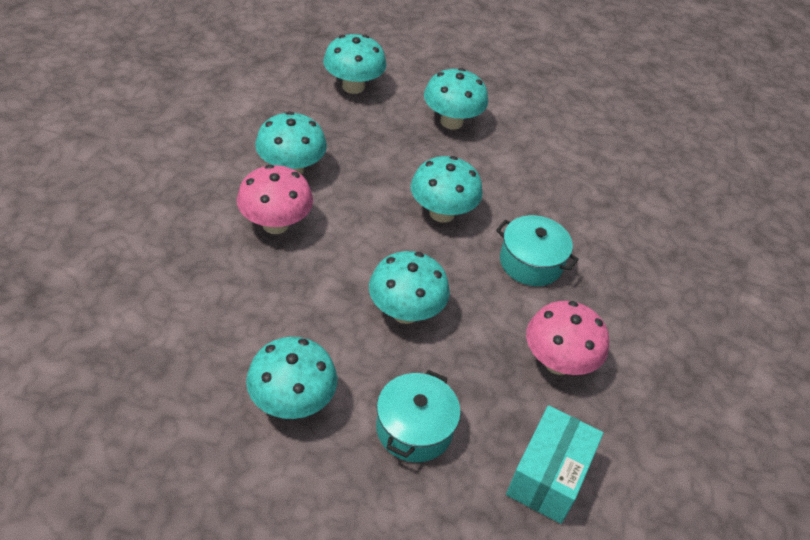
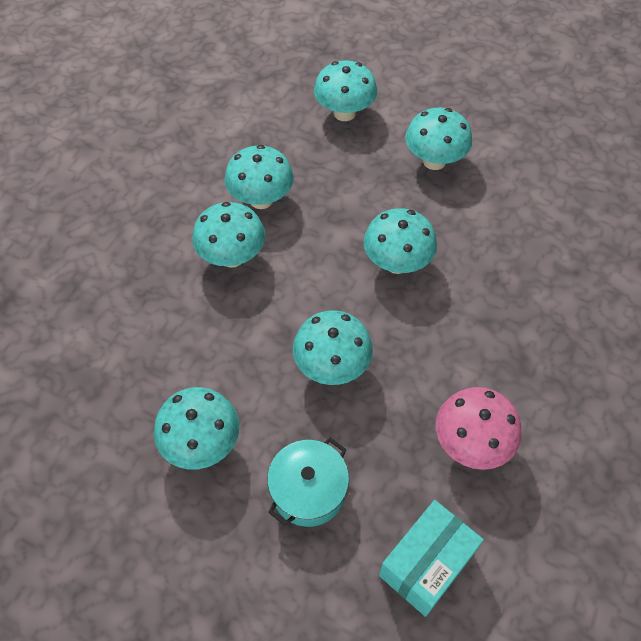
camera: 20 degrees right, 10 degrees up
(275, 224) = (232, 257): pink mushroom -> turquoise mushroom
(531, 262) = (474, 329): turquoise pot -> none

